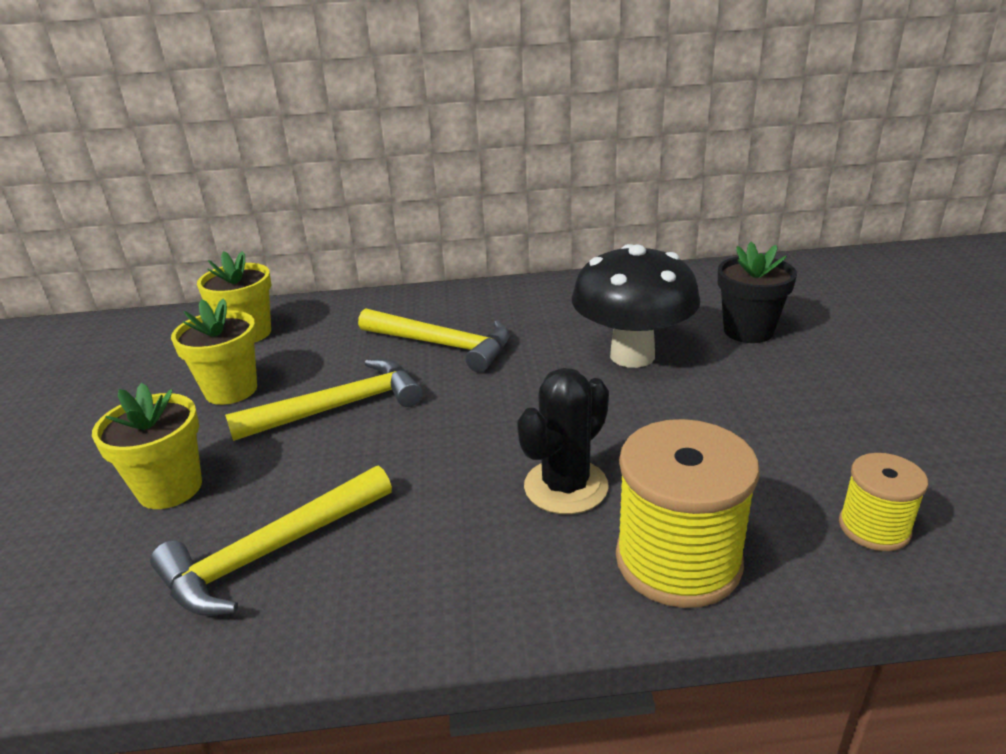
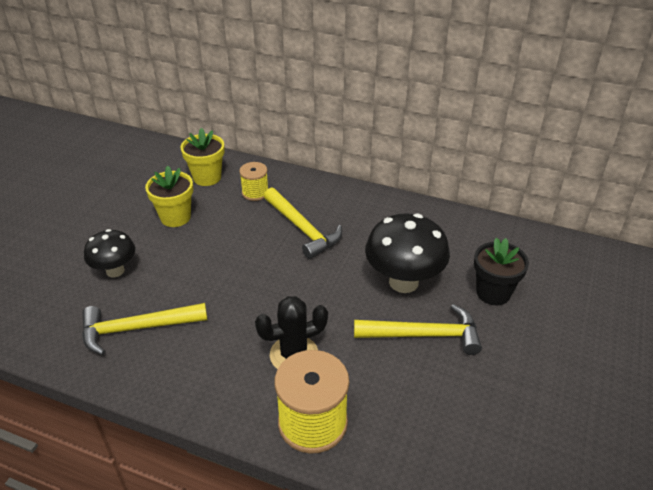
camera: 25 degrees right, 10 degrees up
(170, 488) = (115, 271): yellow flower pot -> black mushroom
(338, 407) = (219, 252): yellow hammer -> yellow hammer (424, 335)
(874, 528) = (430, 455): yellow spool -> yellow spool (255, 193)

